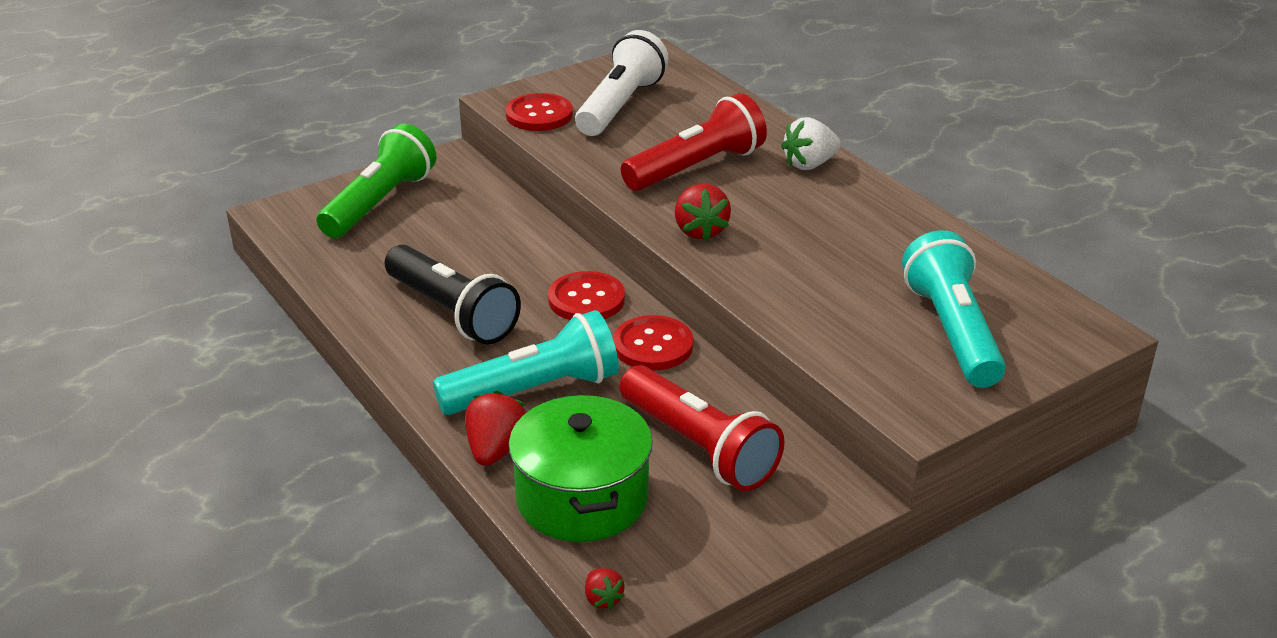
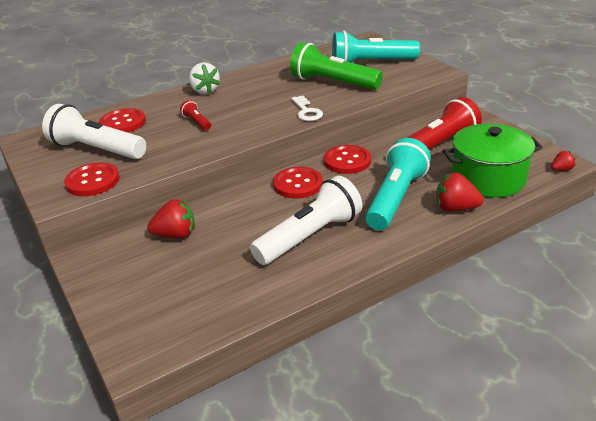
camera: 85 degrees left, 0 degrees up
(379, 203) = (142, 289): green flashlight -> green flashlight (333, 83)
(452, 312) = (309, 236): black flashlight -> white flashlight
(534, 391) = (395, 198): turquoise flashlight -> turquoise flashlight turned 45 degrees clockwise
(696, 168) = (197, 122): red flashlight -> red flashlight, size x0.44
(697, 112) = (122, 123): none -> red button
(700, 231) = (273, 120): red strawberry -> red strawberry (176, 235)
(729, 261) = (306, 111): none -> white key

